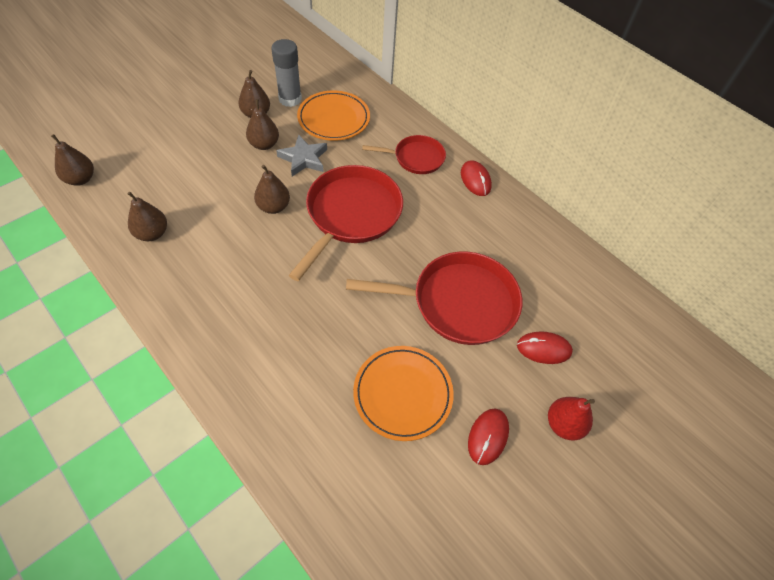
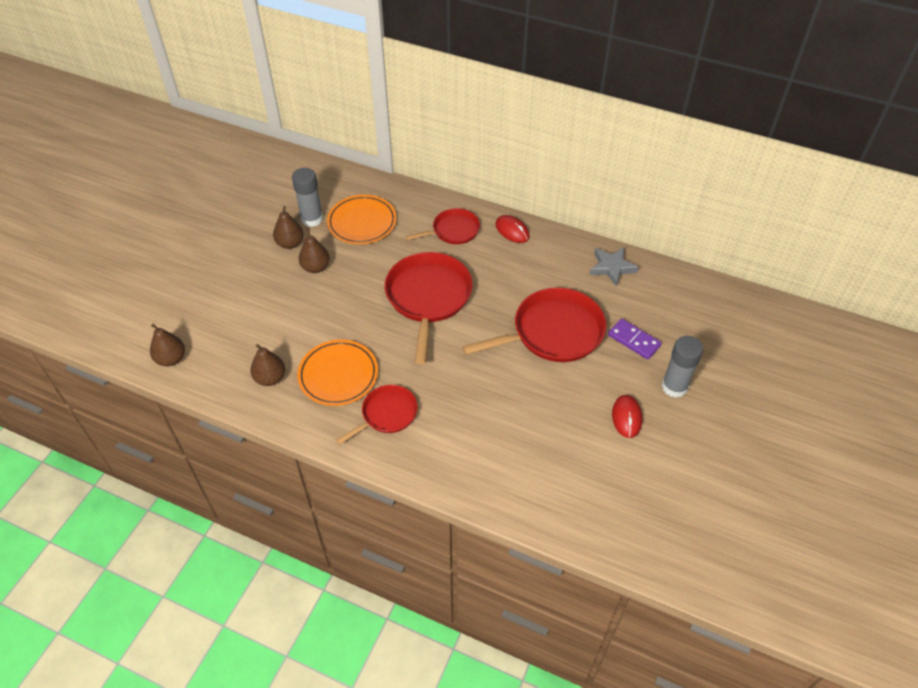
camera: 20 degrees left, 5 degrees down
(235, 318) = (387, 414): none -> red pan
(273, 207) = (359, 316): brown pear -> none
(304, 158) = (358, 266): grey star -> grey star (612, 267)
(403, 394) = (549, 414): orange plate -> orange plate (338, 375)
(543, 349) = (633, 340): red mouse -> purple domino
(563, 424) = (674, 387): red pear -> grey glue stick

